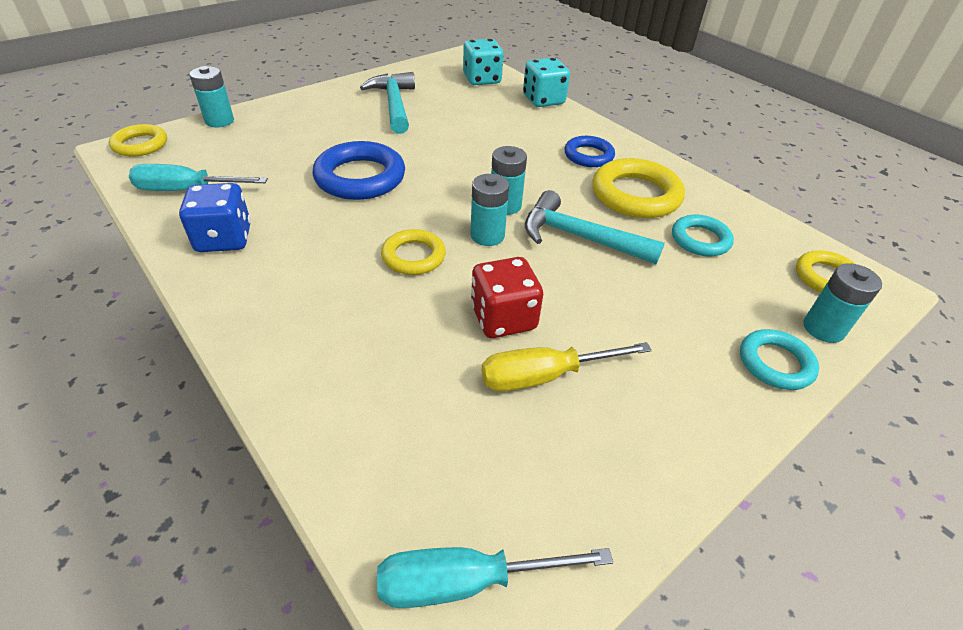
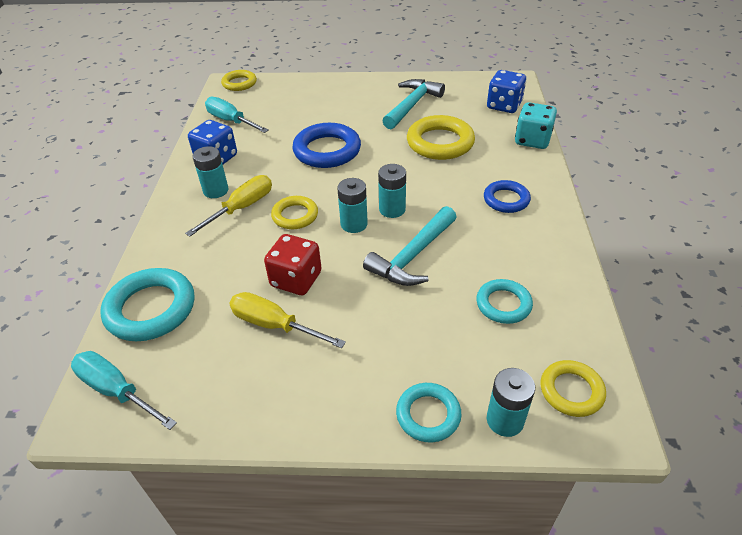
camera: 45 degrees right, 0 degrees up
(219, 121) = (294, 81): turquoise battery -> turquoise battery (216, 190)
(337, 278) = (241, 208): none -> yellow screwdriver
(374, 454) = (151, 309): none -> turquoise ring
(482, 79) = (504, 105): turquoise dice -> blue dice
(580, 237) = (413, 256): turquoise hammer -> turquoise hammer turned 120 degrees counterclockwise
(635, 195) = (500, 246): yellow ring -> yellow ring (440, 143)

